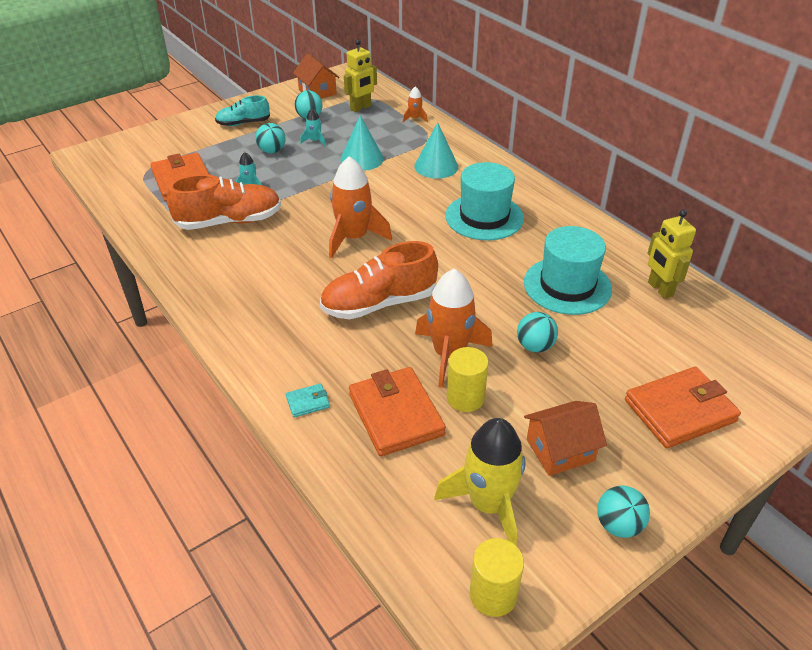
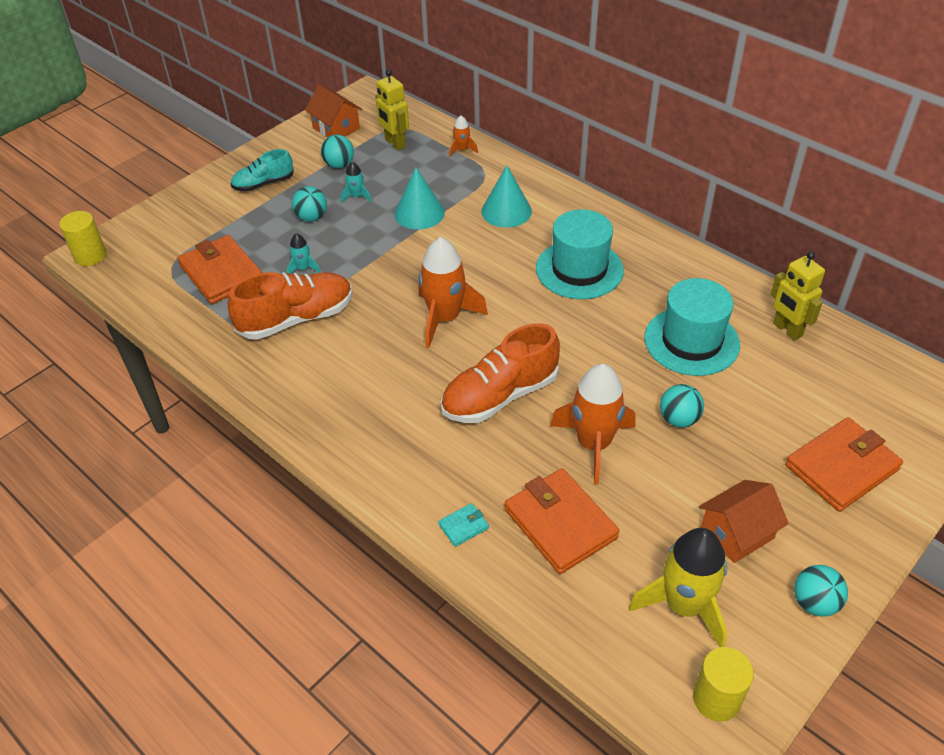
camera: 10 degrees left, 5 degrees up
(361, 108) = (395, 143): yellow robot -> yellow robot turned 105 degrees clockwise
(465, 398) = (625, 491): yellow cylinder -> yellow cylinder (90, 256)

